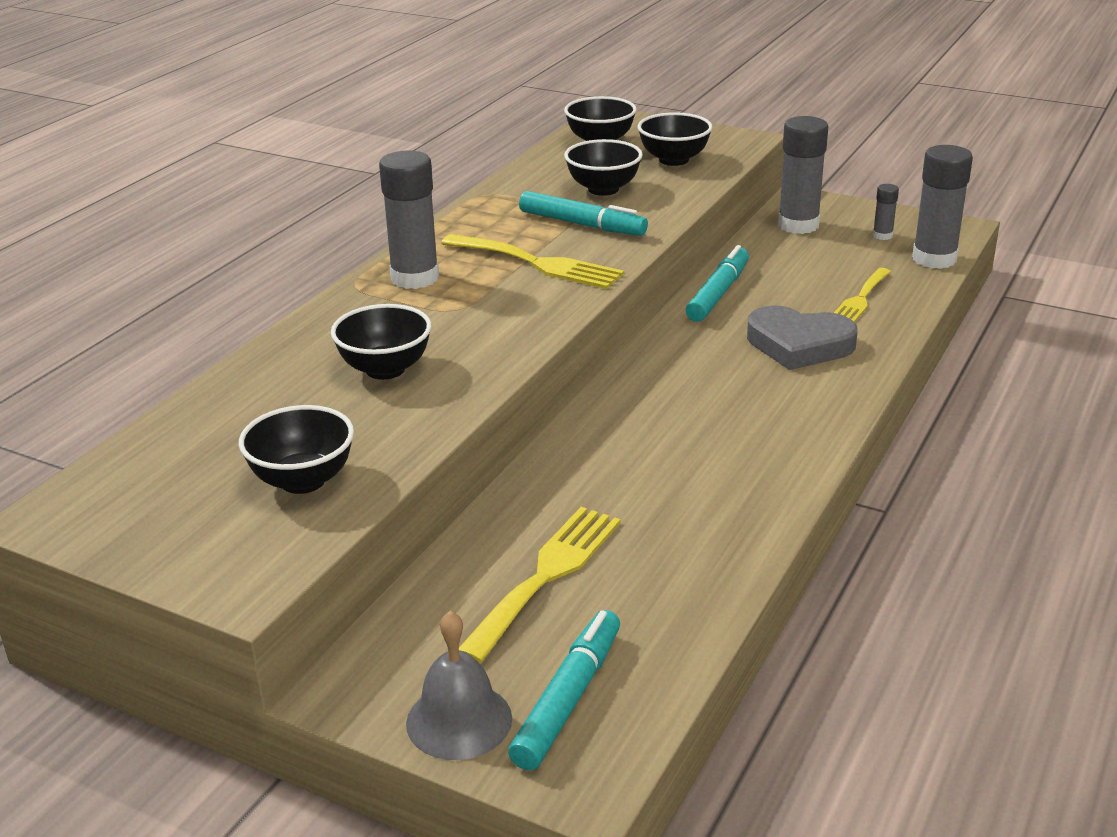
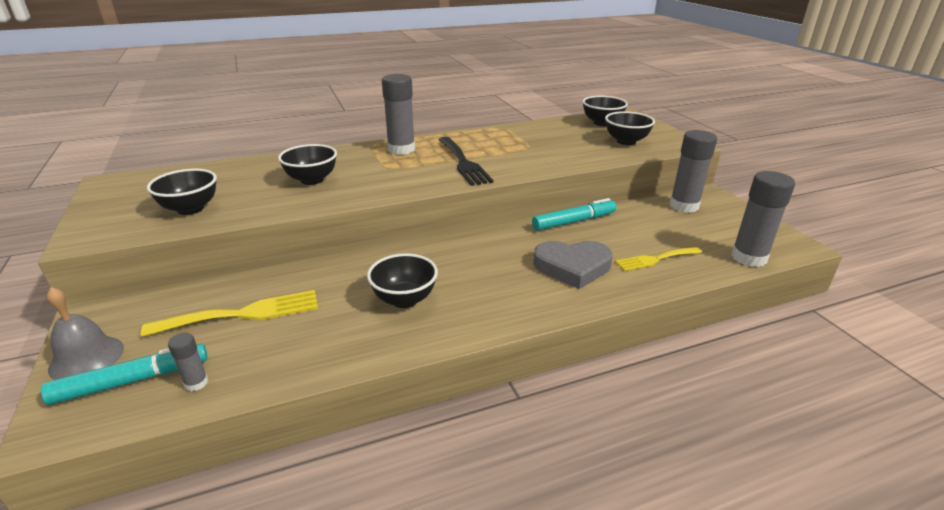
camera: 40 degrees right, 0 degrees up
(538, 263) = (463, 163): yellow fork -> black fork
(582, 224) = (519, 154): turquoise marker -> none
(603, 189) = (561, 143): black bowl -> black bowl (404, 299)
(799, 345) = (572, 267): grey heart -> grey heart turned 60 degrees counterclockwise
(882, 235) = (732, 231): grey glue stick -> grey glue stick (196, 383)

